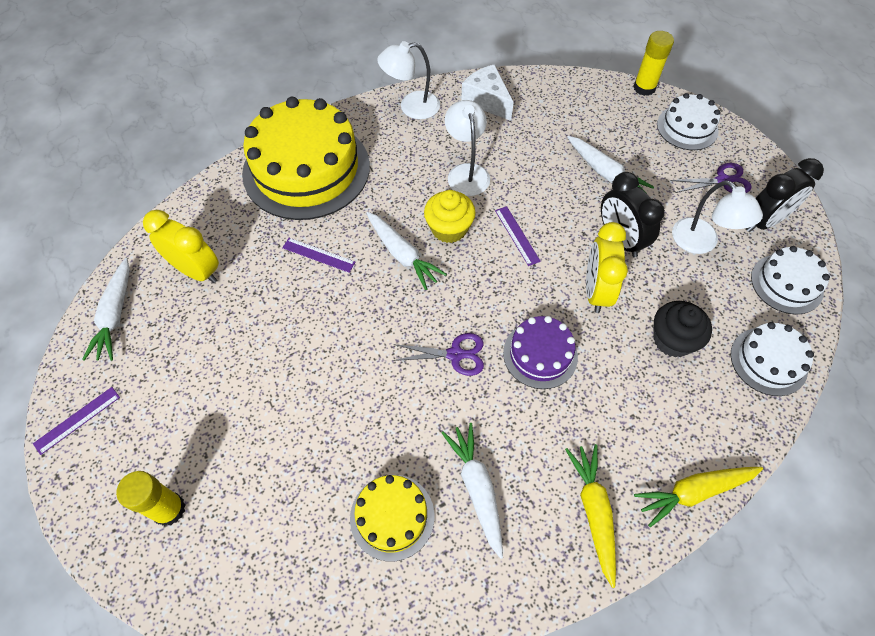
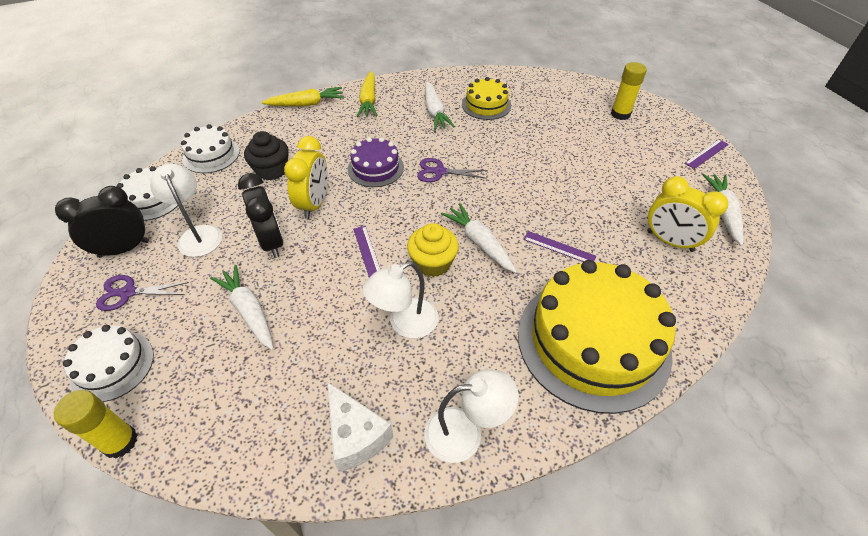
camera: 175 degrees left, 10 degrees down
(466, 172) = (405, 323): white lamp -> white lamp turned 60 degrees clockwise

